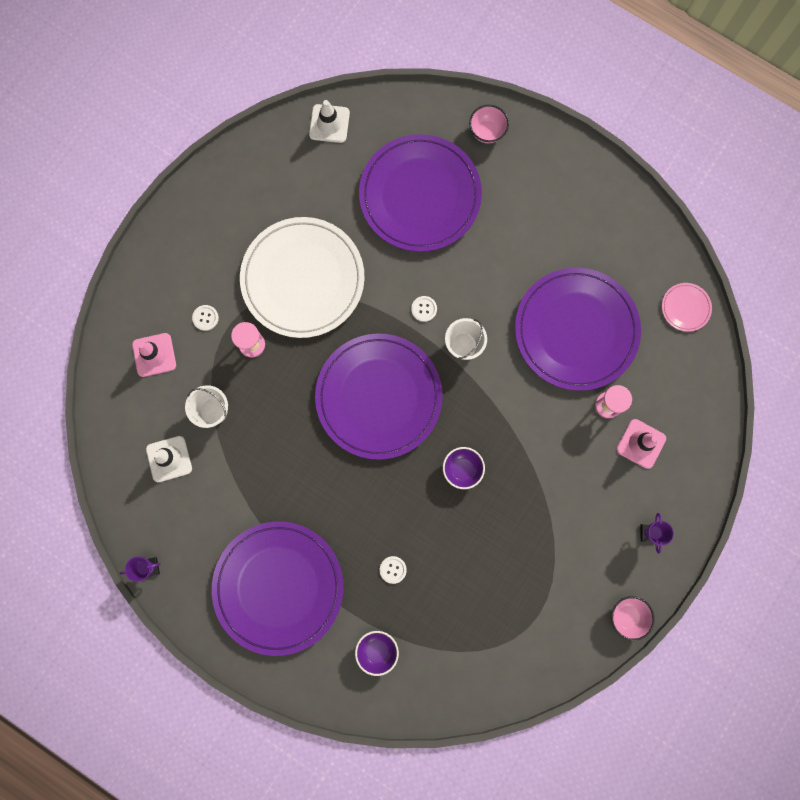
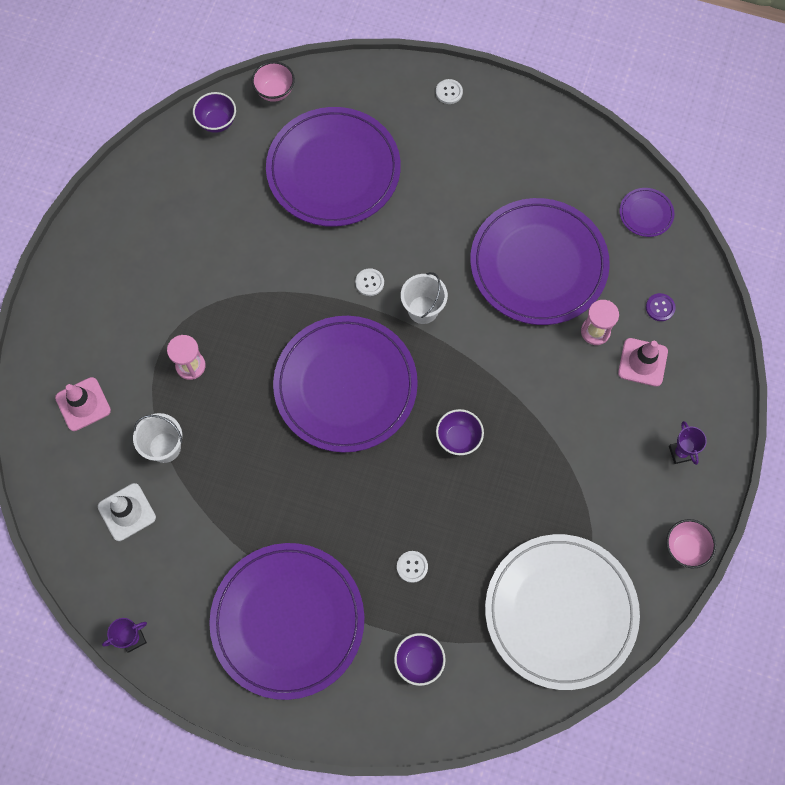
camera: 15 degrees left, 10 degrees down
(205, 318) = (131, 351): white button -> white button (449, 92)
(303, 279) = (229, 284): white plate -> white plate (560, 612)
(329, 124) = (217, 122): white traffic cone -> purple bowl
(487, 132) = (387, 91): pink bowl -> pink bowl (275, 92)
(671, 398) = (660, 307): none -> purple button
(685, 307) = (646, 213): pink plate -> purple plate

